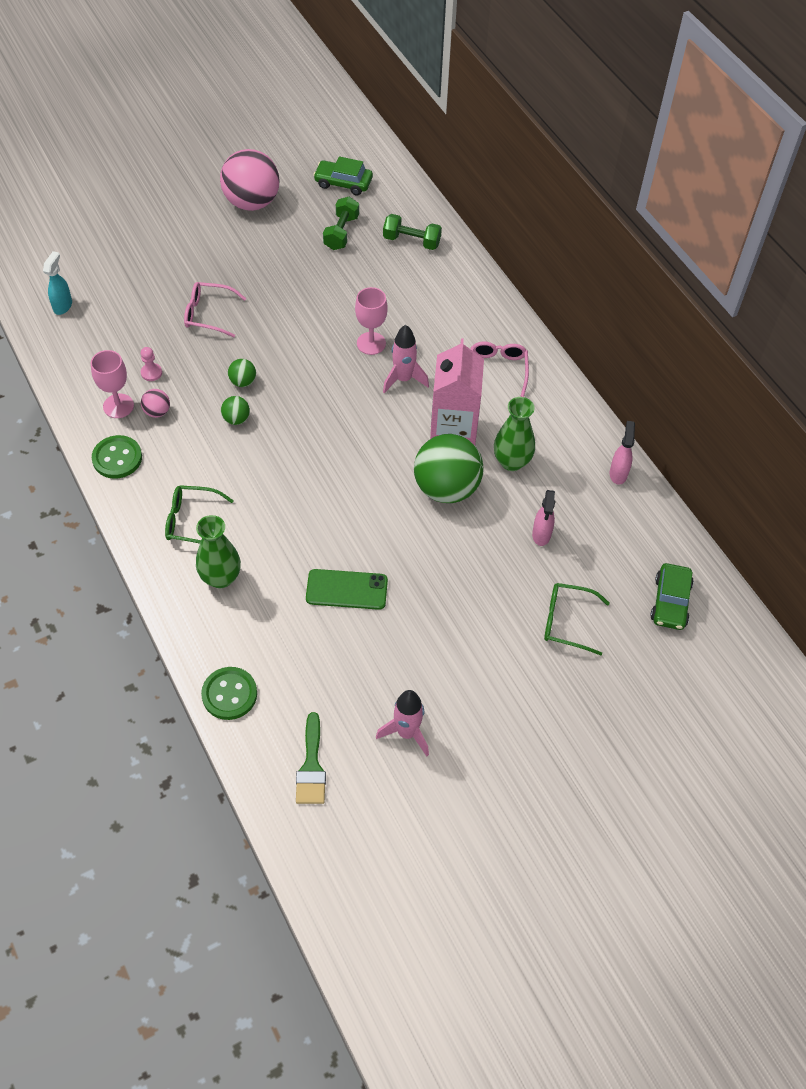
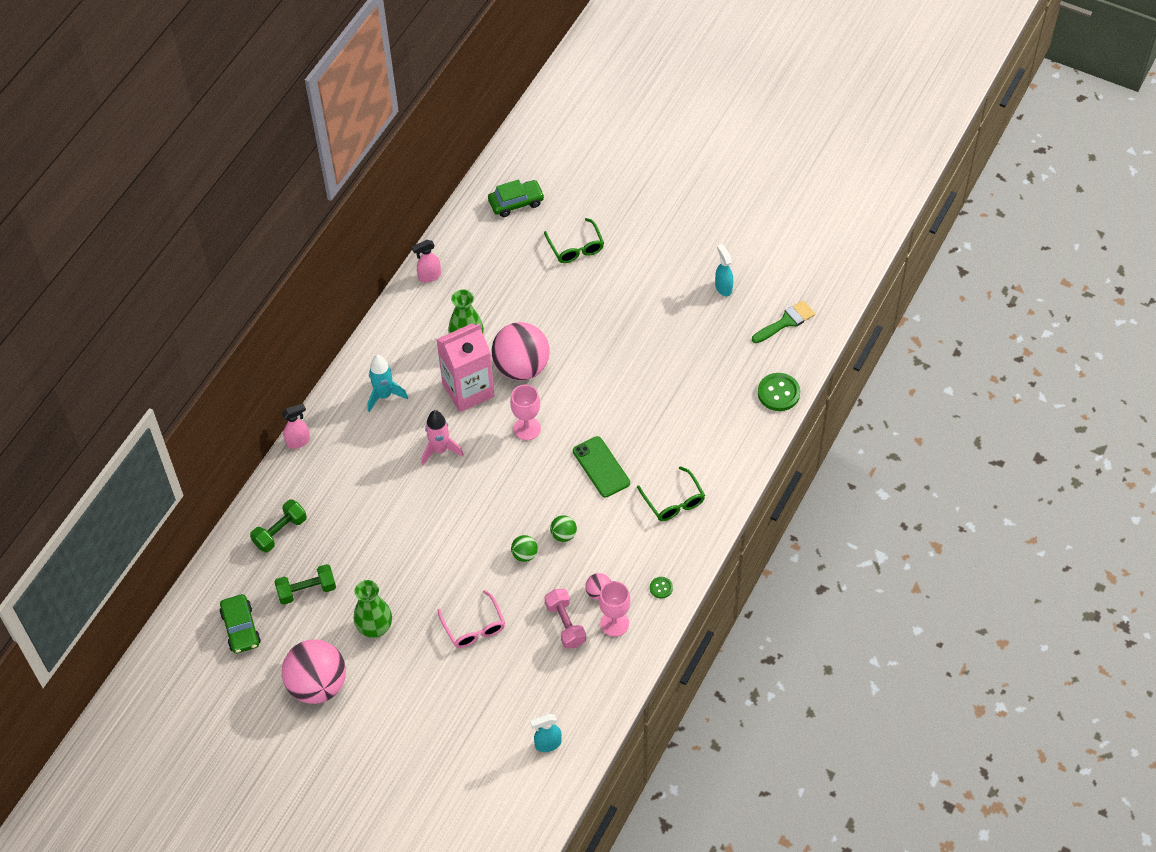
camera: 120 degrees left, 0 degrees up
(117, 458) = (661, 588): green button -> green button, size x0.51
(151, 373) = (565, 624): pink pawn -> pink dumbbell
(221, 577) = (702, 453): green vase -> green vase (375, 628)
(346, 589) = (651, 377): green phone -> green phone (601, 467)
(371, 343) = (419, 493): pink goblet -> pink goblet (527, 428)
(407, 733) = (723, 287): pink rocket -> turquoise spray bottle
(411, 241) = (280, 532): green dumbbell -> green dumbbell turned 60 degrees clockwise
(446, 488) = (521, 367): green ball -> pink ball
(497, 370) = (384, 395): pink glasses -> turquoise rocket
(541, 535) = (518, 294): pink spray bottle -> pink spray bottle (298, 441)

